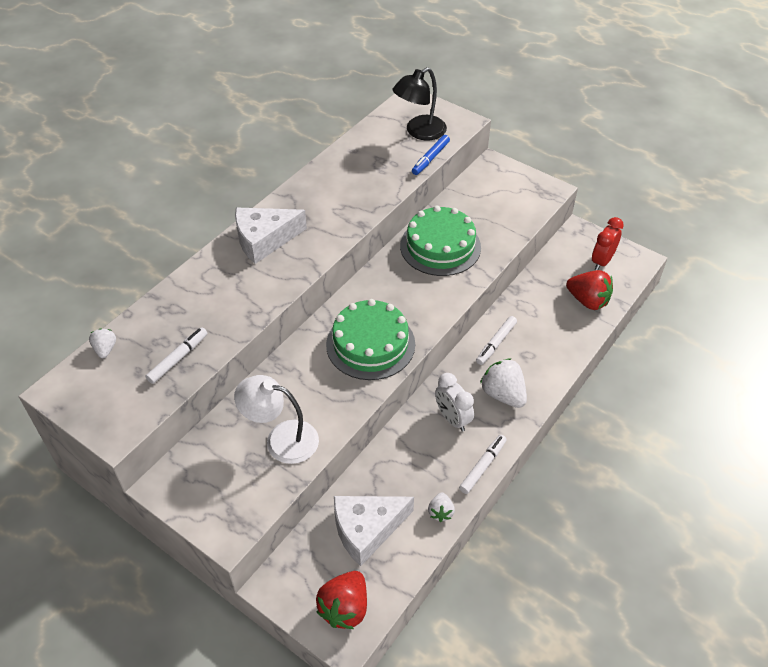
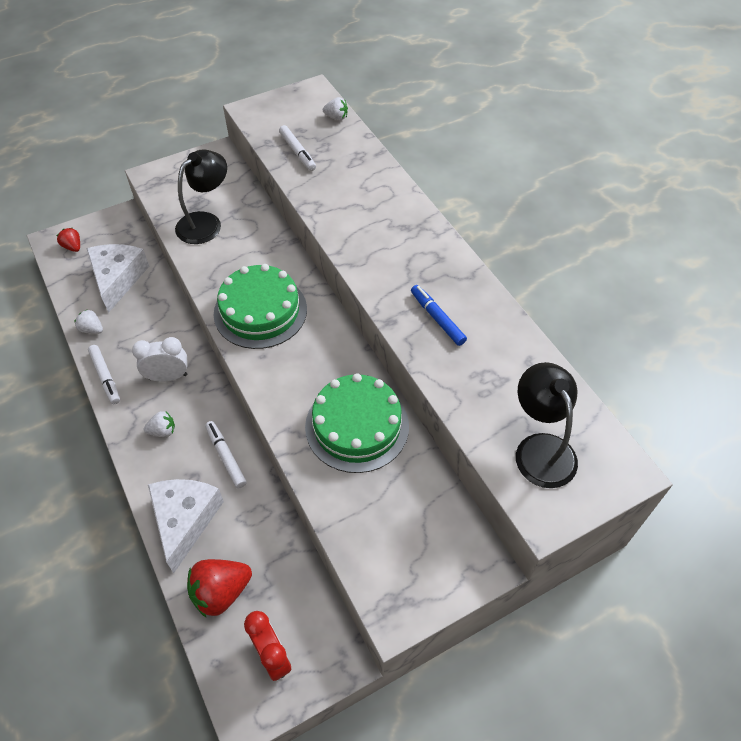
camera: 115 degrees right, 5 degrees up
(264, 240) = (410, 238): white cheese -> white cheese (185, 520)
(281, 439) = (206, 222): white lamp -> black lamp
(345, 608) = (73, 247): red strawberry -> red strawberry, size x0.55
(430, 158) = (476, 437): blue marker -> blue marker (437, 318)
(503, 394) = (163, 431): white strawberry -> white strawberry, size x0.55

